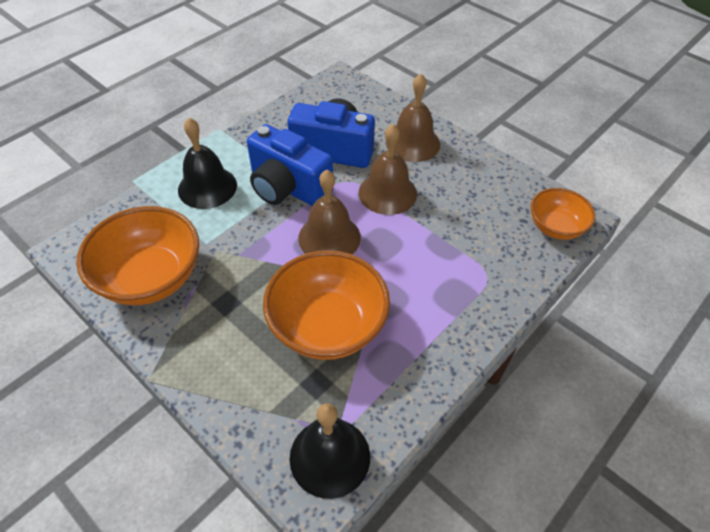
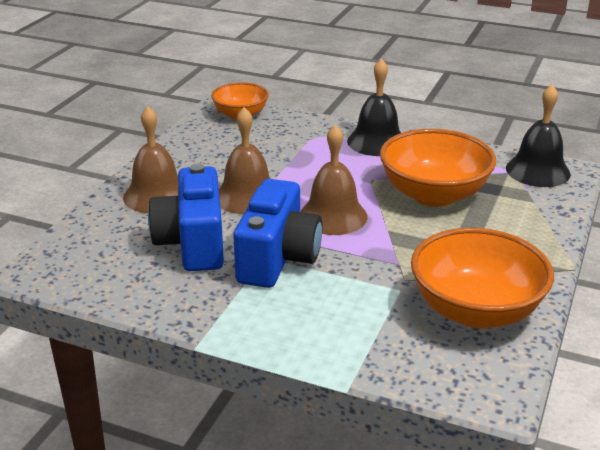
camera: 110 degrees left, 20 degrees down
(207, 187) = (315, 318): black bell -> black bell (377, 142)

